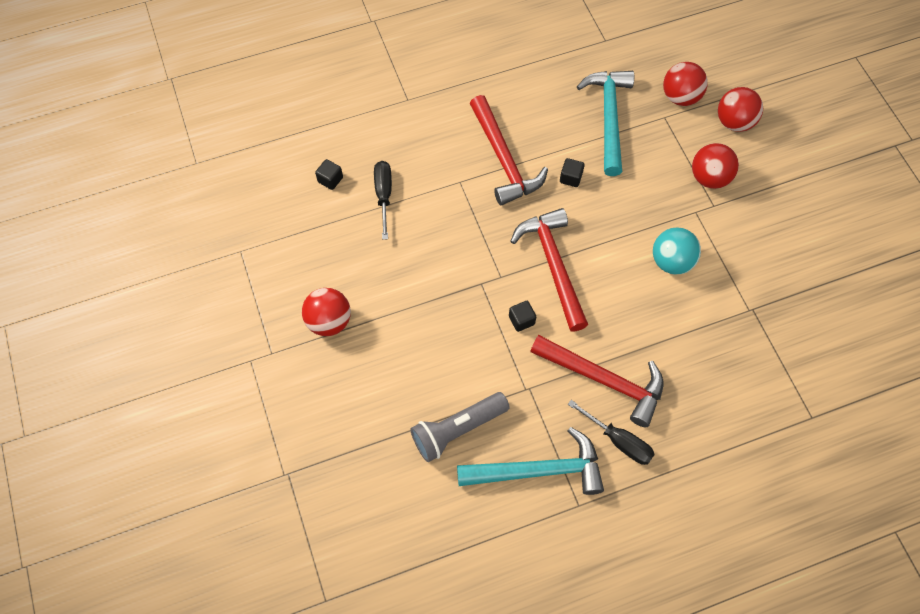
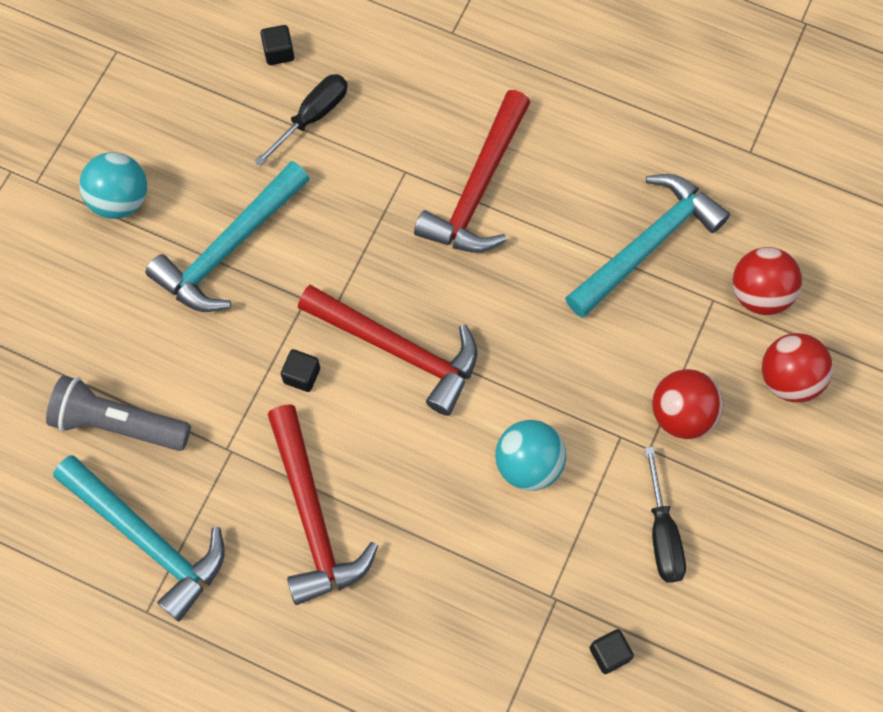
camera: 45 degrees right, 5 degrees up
(329, 321) = (120, 200): red ball -> turquoise ball
(415, 293) = (229, 248): none -> turquoise hammer
(553, 265) = (398, 349): red hammer -> red hammer turned 90 degrees clockwise
(570, 178) = (526, 273): black cube -> black cube (609, 653)
(619, 441) = (256, 591): black screwdriver -> black screwdriver (662, 534)

